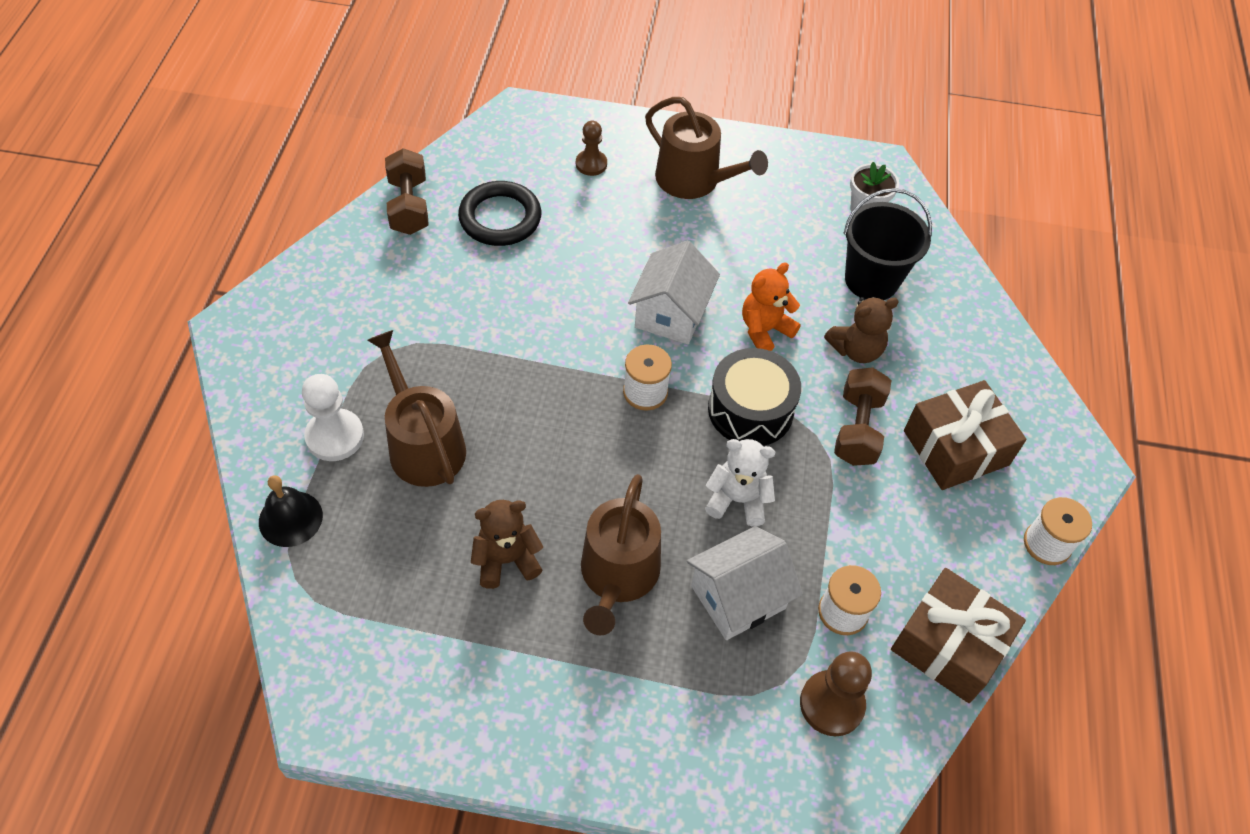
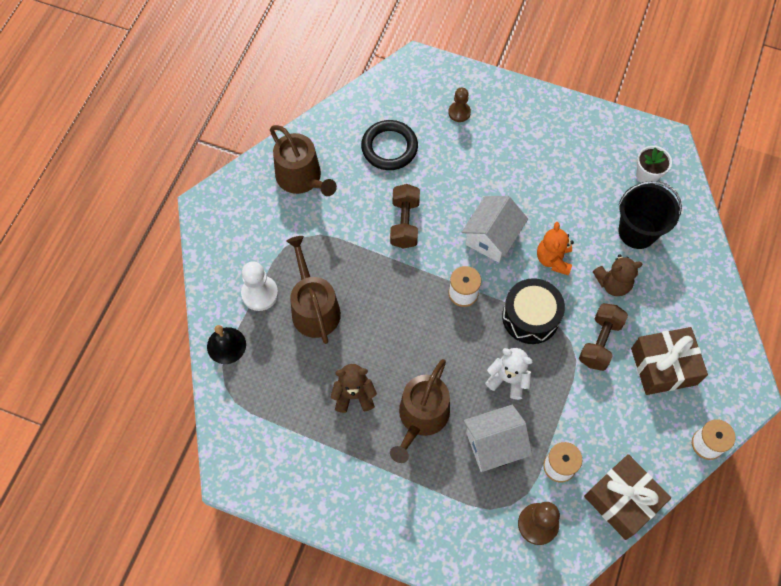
camera: 15 degrees right, 10 degrees up
(409, 206) = (329, 130): brown dumbbell -> brown dumbbell (404, 223)
(694, 180) = (529, 135): brown watering can -> brown watering can (302, 178)
(764, 330) = (553, 259): orange teddy bear -> orange teddy bear turned 60 degrees counterclockwise

